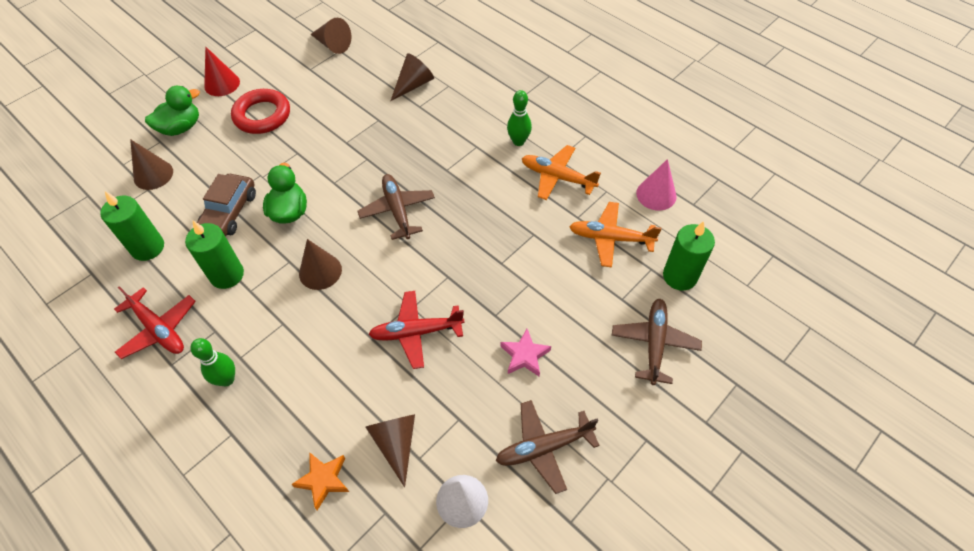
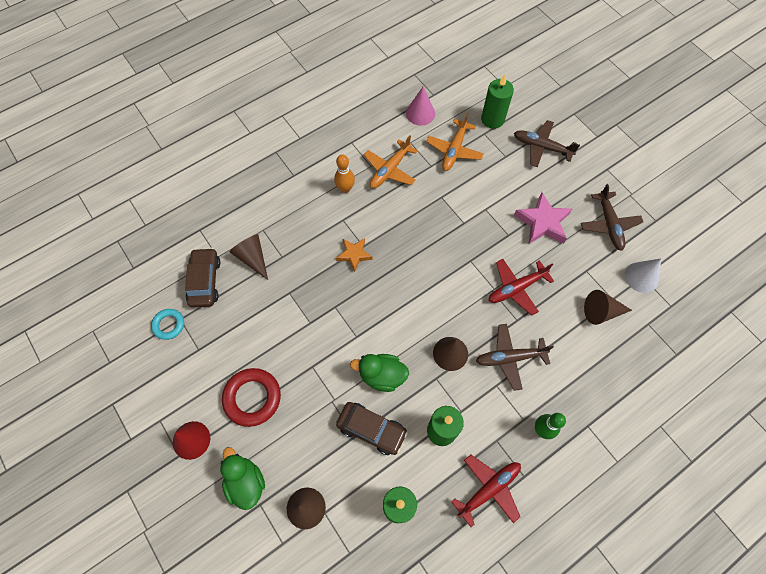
camera: 80 degrees left, 10 degrees up
(323, 480) = (625, 361): orange star -> orange star (354, 255)
(332, 45) = (169, 325): brown cone -> turquoise ring
(381, 57) = (205, 281): none -> brown car
(397, 210) = (398, 288): brown plane -> brown plane (509, 358)
(416, 332) = (516, 288): red plane -> red plane turned 60 degrees clockwise
(518, 141) = (345, 188): green bowling pin -> orange bowling pin
(524, 355) = (542, 222): pink star -> pink star, size x1.60

